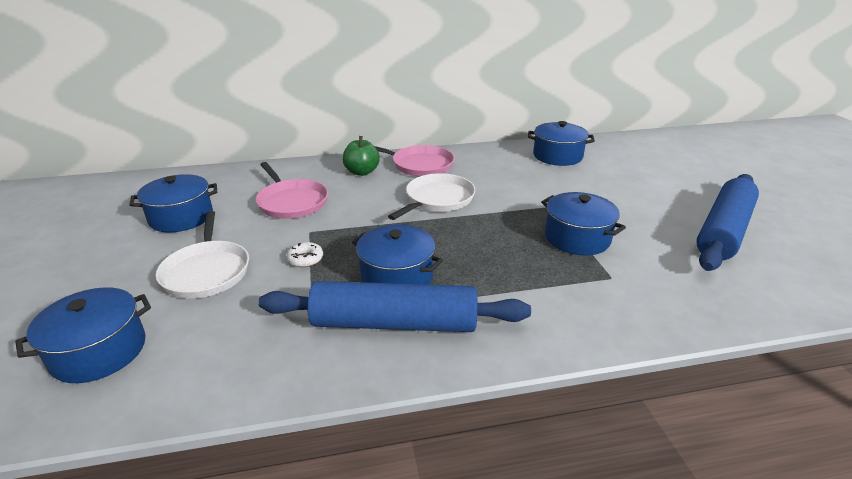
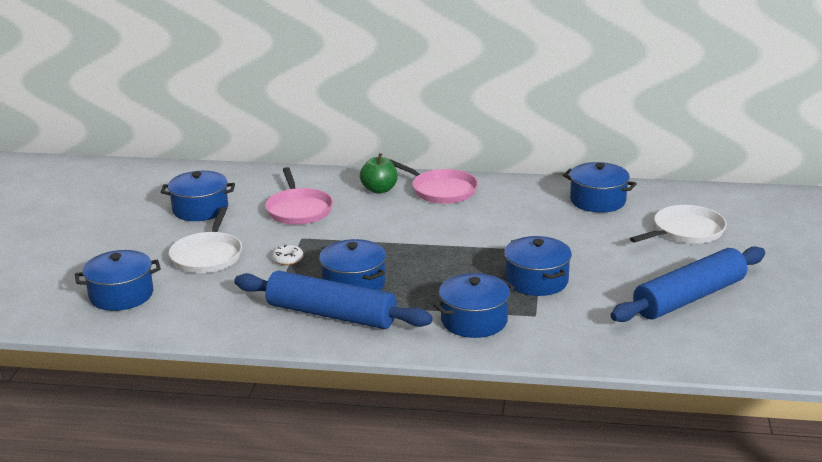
camera: 20 degrees right, 5 degrees down
(437, 199) = (434, 227): white pan -> white pan (685, 231)
(557, 297) = (474, 321): none -> blue pot

